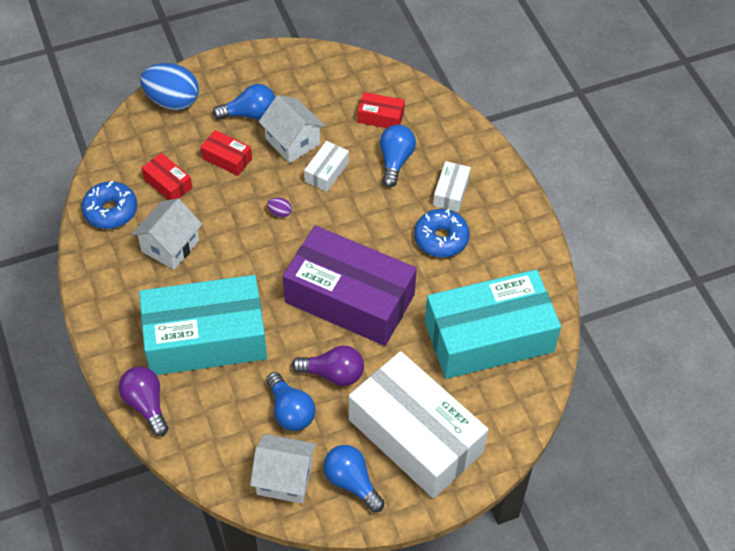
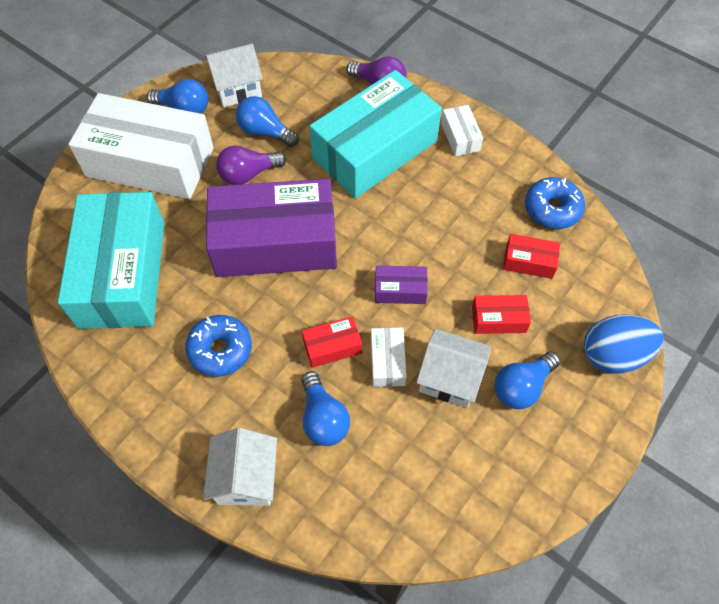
camera: 150 degrees right, 5 degrees up
(170, 246) = (471, 206): white house -> white house (246, 478)
(280, 213) = (400, 290): purple egg -> purple box
(380, 117) = (377, 470): red box -> red box (332, 346)
(451, 192) = (238, 412): white box -> white box (460, 137)
(489, 337) = (123, 273): turquoise box -> turquoise box turned 45 degrees counterclockwise

